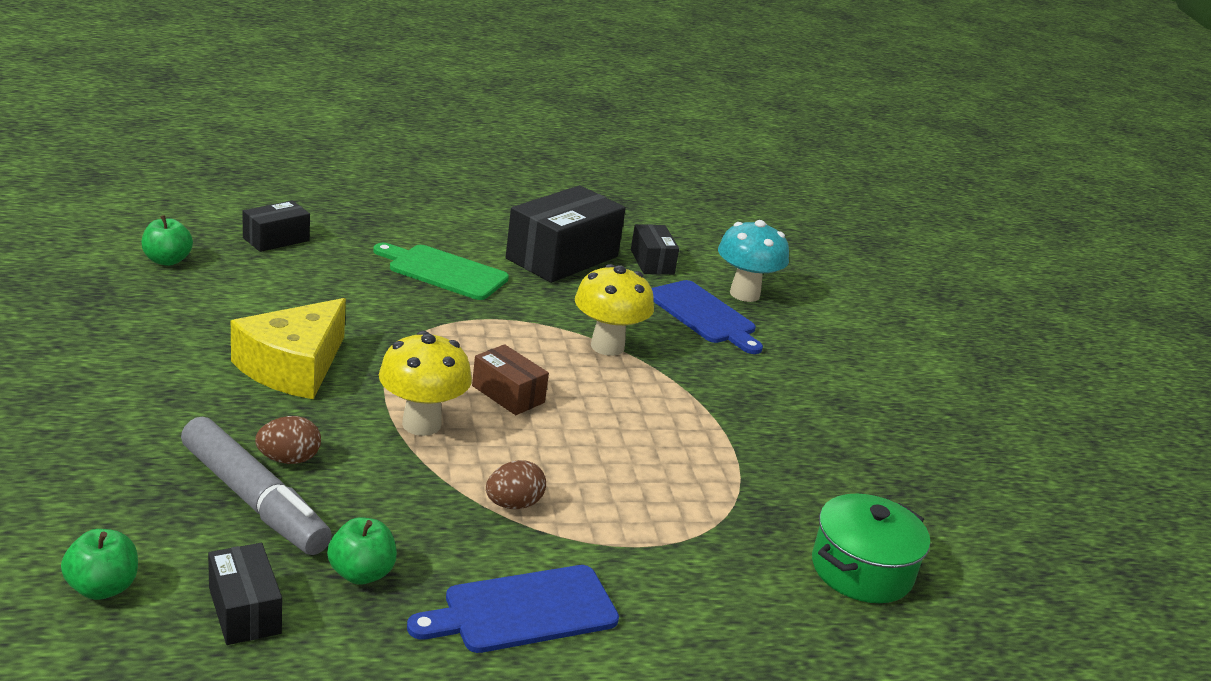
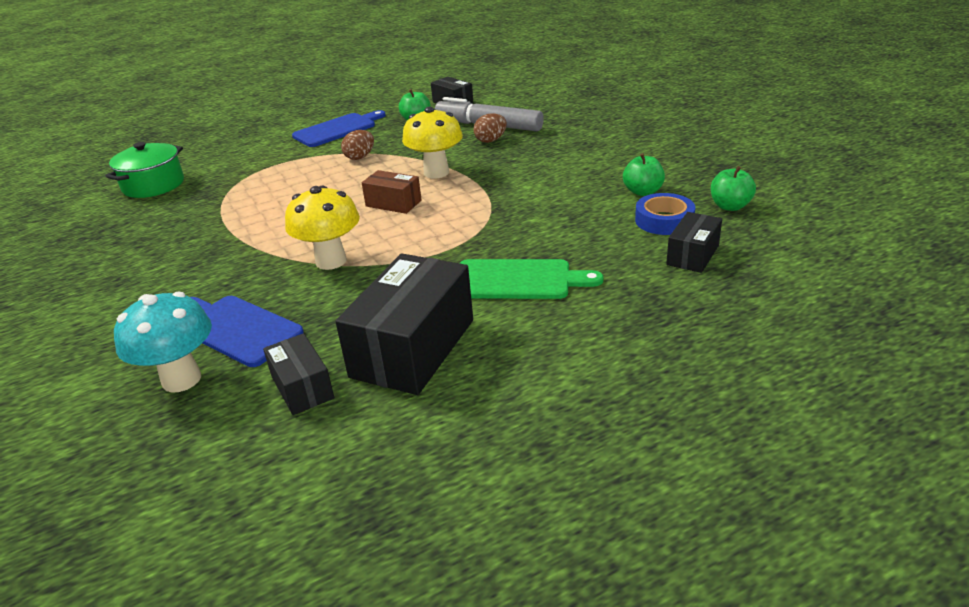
camera: 170 degrees right, 5 degrees up
(103, 588) = (512, 94): green apple -> green apple (643, 192)
(249, 271) = (664, 220): none -> blue tape
(293, 367) = (542, 175): yellow cheese -> none

